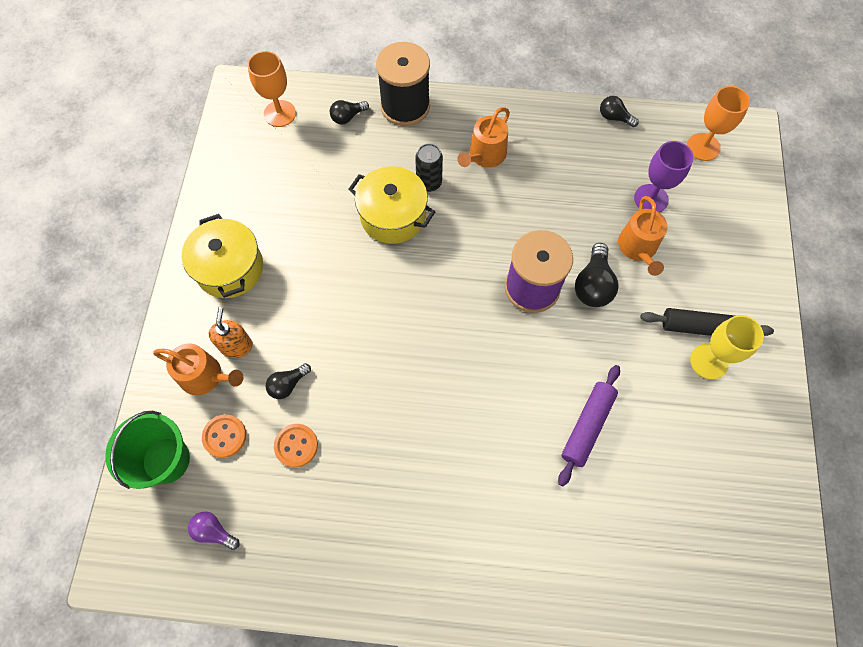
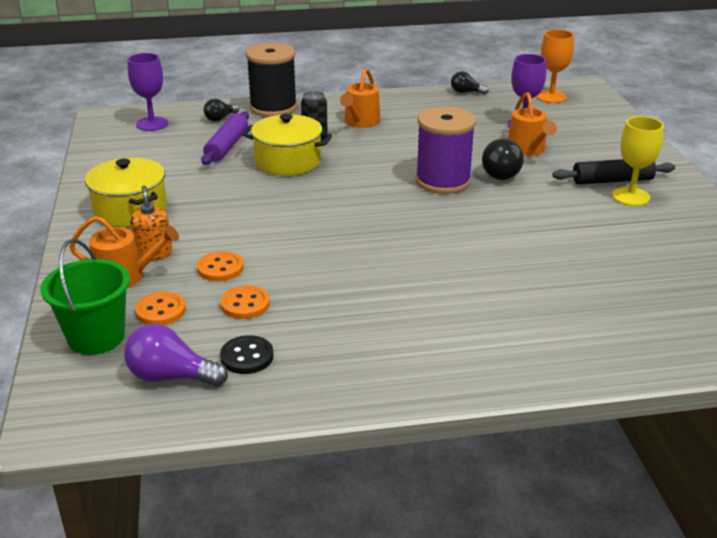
camera: 15 degrees left, 35 degrees down
(214, 531) = (171, 377): purple light bulb -> purple light bulb, size x1.61
(280, 113) = (152, 124): orange goblet -> purple goblet
(280, 521) = (247, 357): none -> black button
(288, 384) = (220, 268): black light bulb -> orange button
(587, 426) = (542, 247): purple rolling pin -> purple rolling pin (227, 146)

